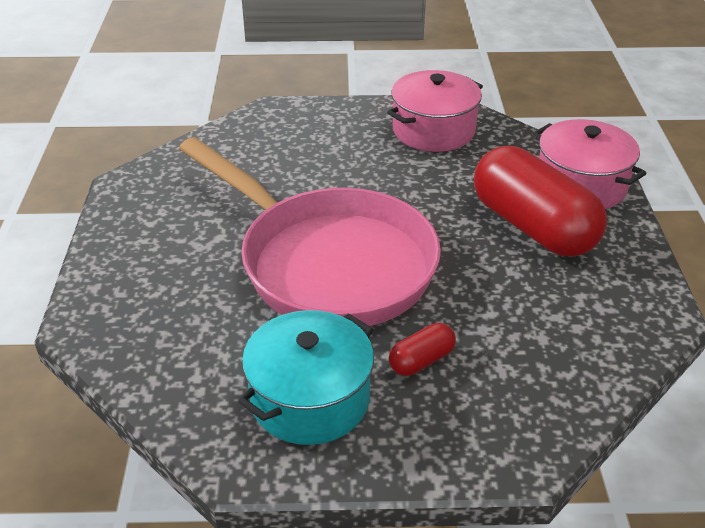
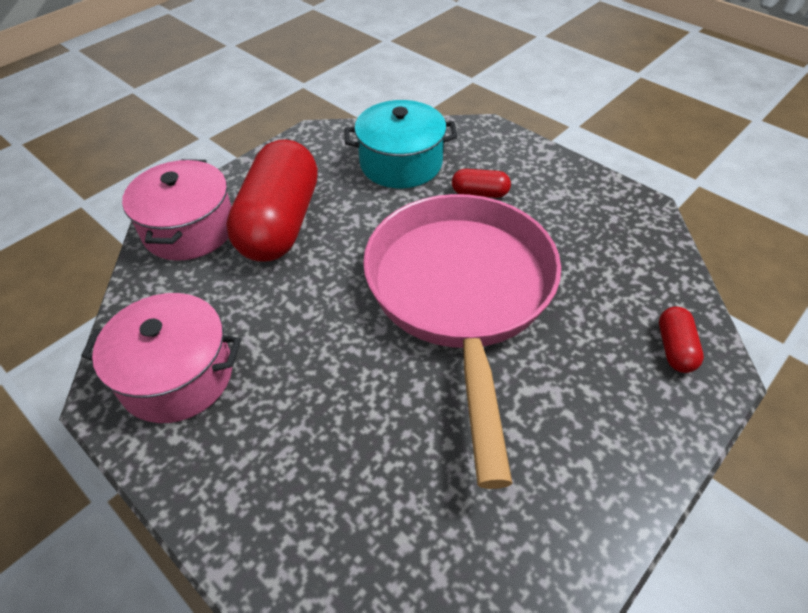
camera: 135 degrees left, 10 degrees up
(125, 324) = (674, 348): none -> red capsule
(310, 399) = (572, 213): turquoise pot -> turquoise pot (401, 163)

